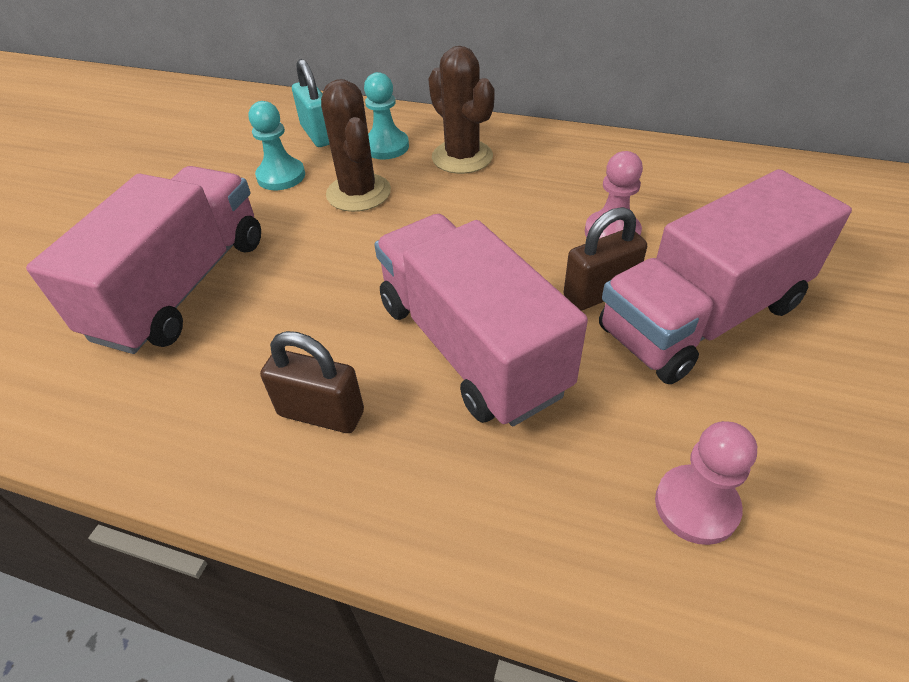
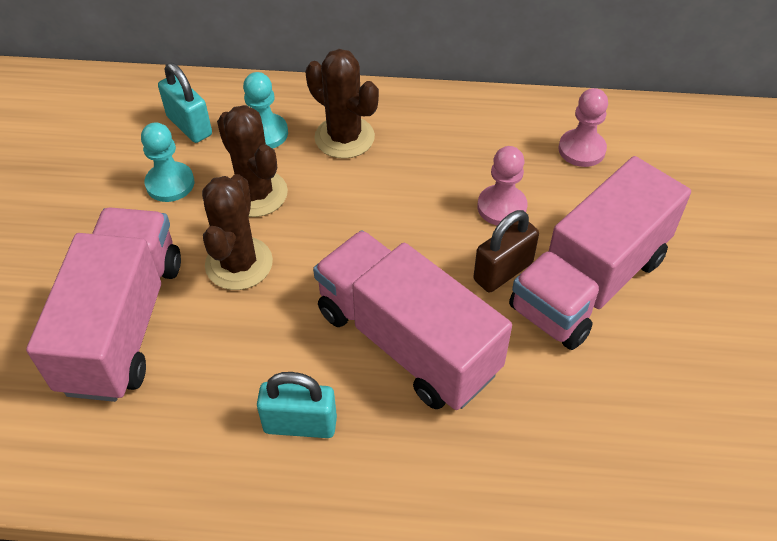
camera: 15 degrees left, 5 degrees up
(318, 249) = (239, 264): none -> brown cactus
(321, 413) = (300, 424): brown padlock -> turquoise padlock
(696, 506) = (606, 445): pink pawn -> pink pawn (581, 149)

